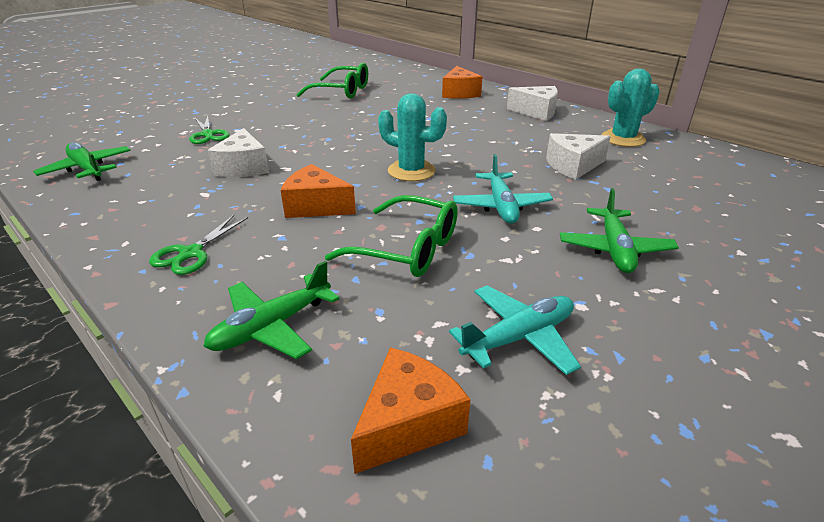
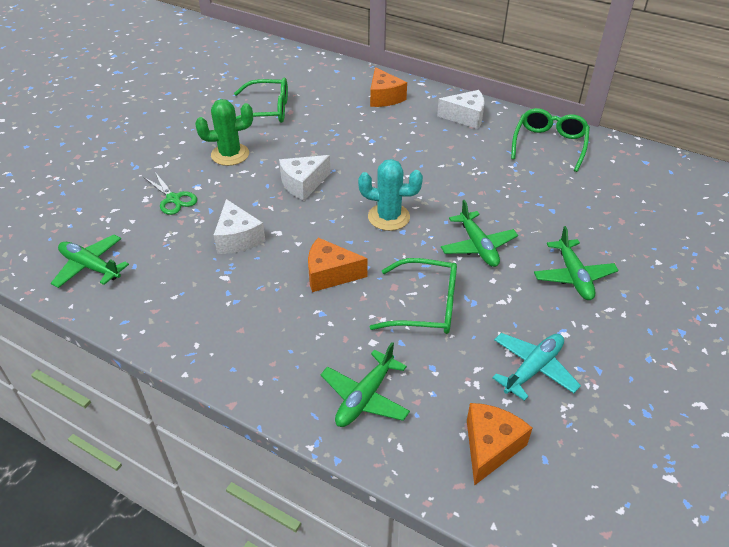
camera: 15 degrees left, 10 degrees up
(191, 253) = (260, 344): green scissors -> none
(285, 113) = (230, 154): none -> green cactus
(501, 206) = (478, 246): turquoise plane -> green plane
(573, 166) = (518, 187): white cheese -> white cheese (303, 184)
(623, 139) = (549, 144): turquoise cactus -> green glasses

